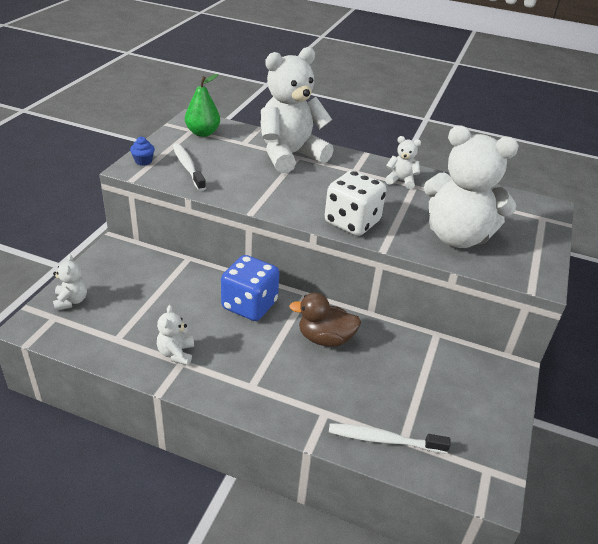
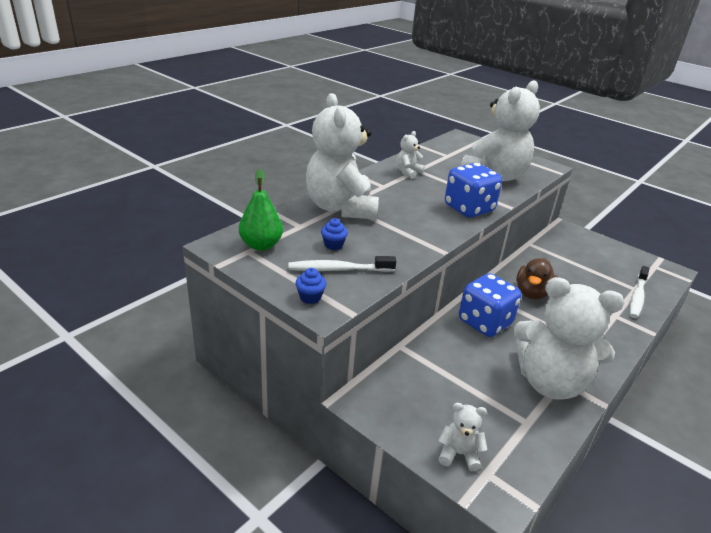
camera: 70 degrees left, 5 degrees down
(176, 353) = (550, 382): white teddy bear -> white teddy bear, size x2.35
(223, 160) = (333, 245): none -> blue cupcake
(352, 222) = (469, 208): white dice -> blue dice

